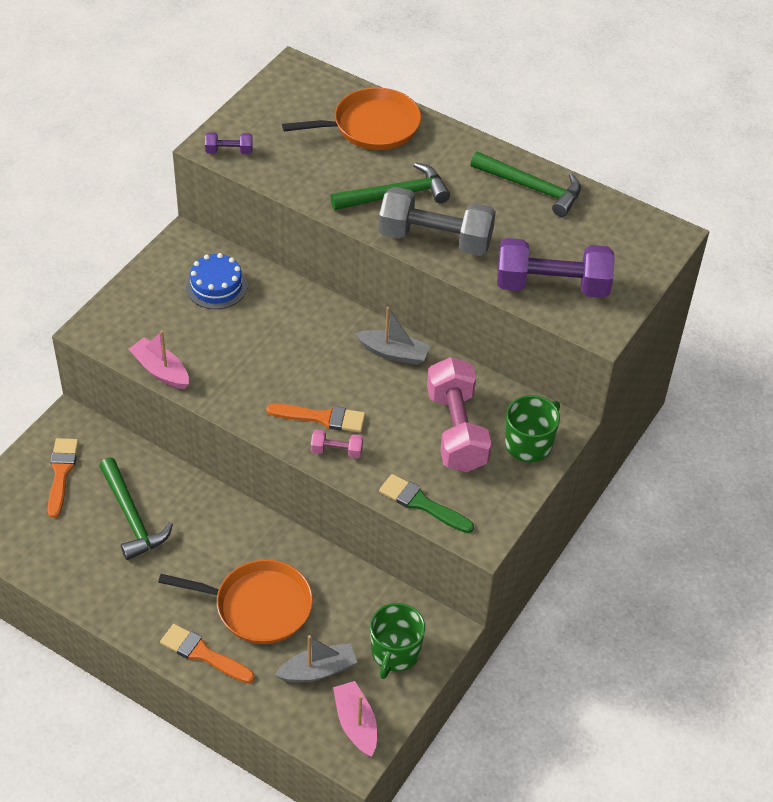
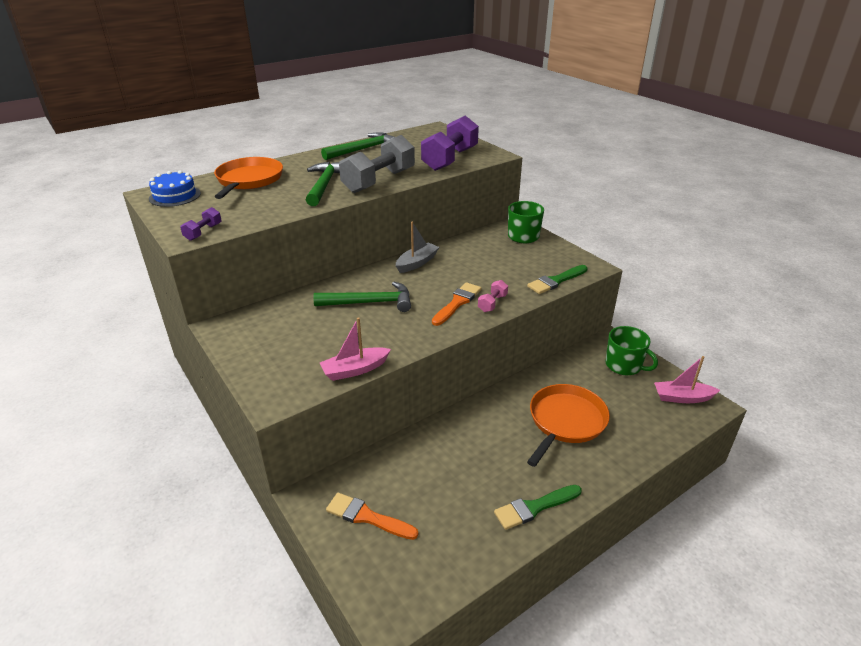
camera: 65 degrees left, 15 degrees down
(119, 601) = (534, 507): none -> green brush
(132, 517) = (445, 477): green hammer -> green hammer (370, 303)
(203, 654) = (604, 464): orange brush -> none
(216, 286) = (287, 321): blue cake -> blue cake (175, 196)
(318, 670) = (632, 405): grey boat -> none
(456, 430) = (498, 256): pink dumbbell -> none

